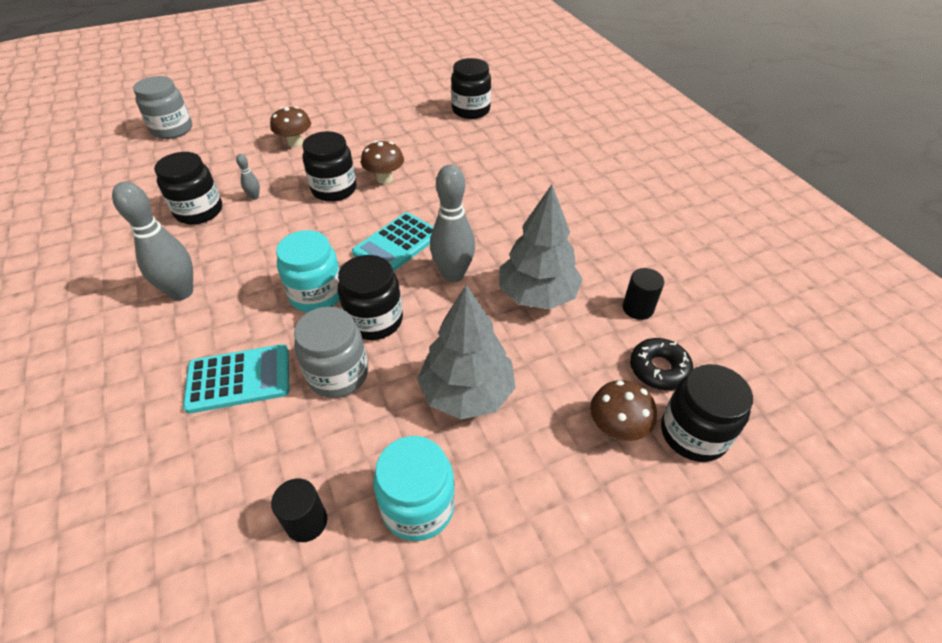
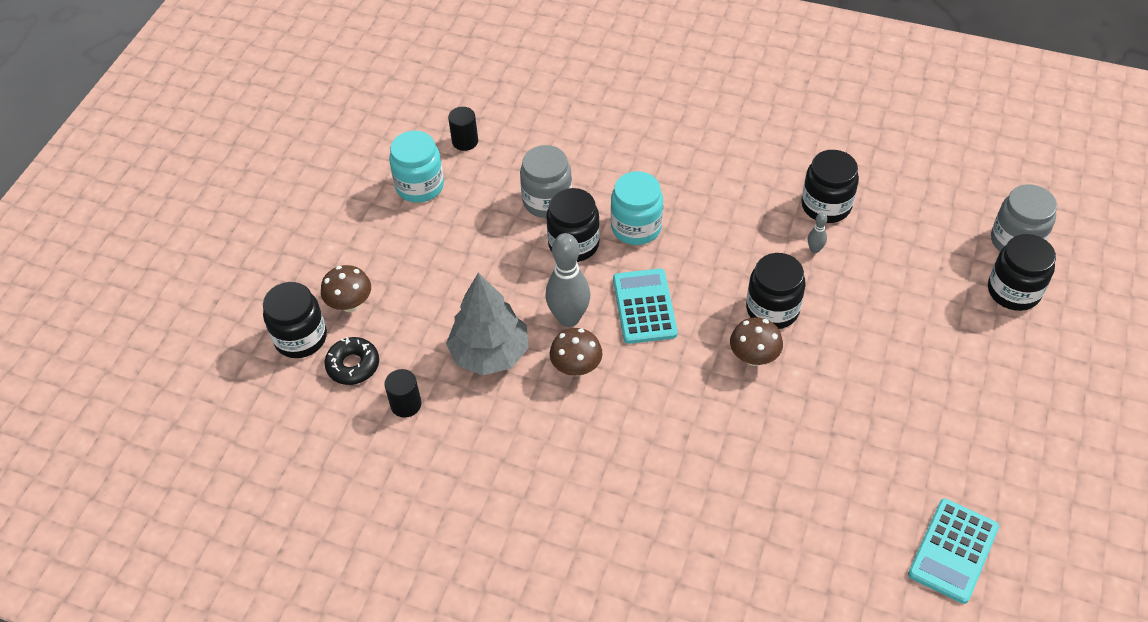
camera: 135 degrees right, 5 degrees up
(181, 292) = (718, 159): grey bowling pin -> none
(239, 379) = (597, 155): turquoise calculator -> turquoise calculator (953, 551)
(295, 143) = (895, 324): brown mushroom -> brown mushroom (576, 367)
(467, 393) = (459, 252): grey tree -> none
(471, 110) = (827, 533): black jar -> black jar (1013, 291)

